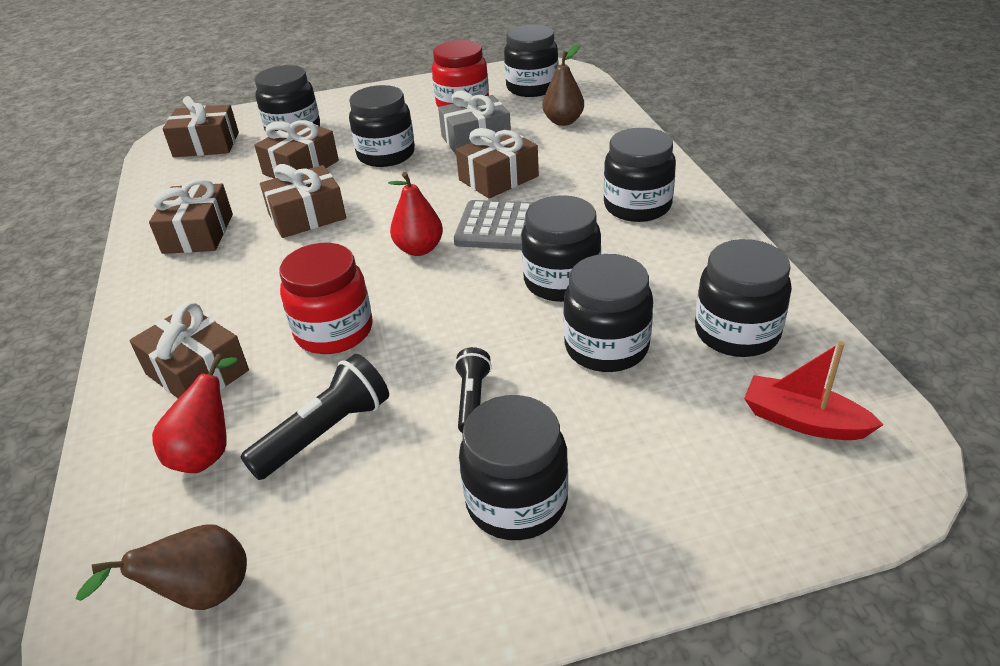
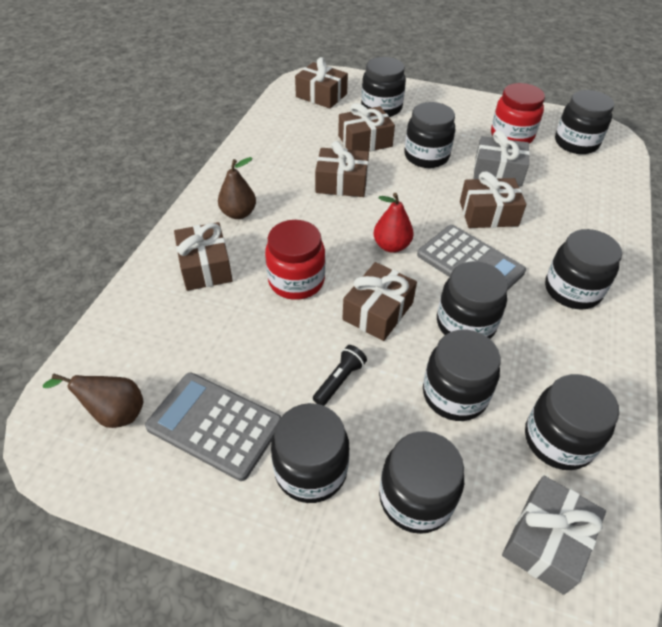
camera: 30 degrees right, 10 degrees up
(198, 233) = (271, 164): brown gift -> brown gift (378, 311)
(208, 451) = (176, 324): red pear -> none
(325, 433) = (242, 351): black flashlight -> none
(357, 526) = (214, 425): none -> grey calculator
(563, 121) = (576, 185): brown pear -> brown pear (238, 213)
(651, 459) = (416, 498): none -> black jar
(803, 421) = (546, 540): red boat -> grey gift

